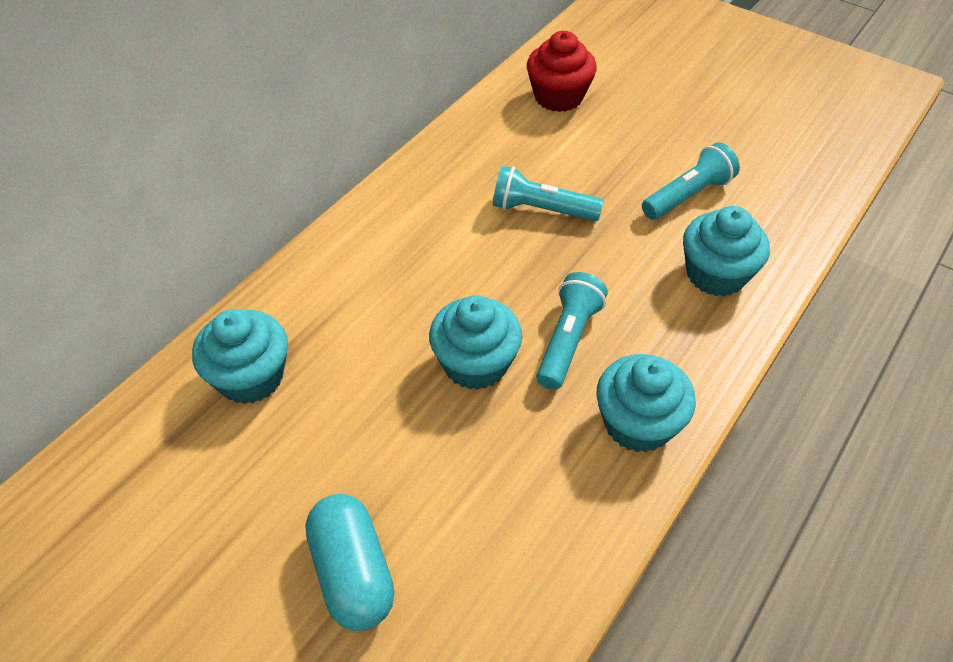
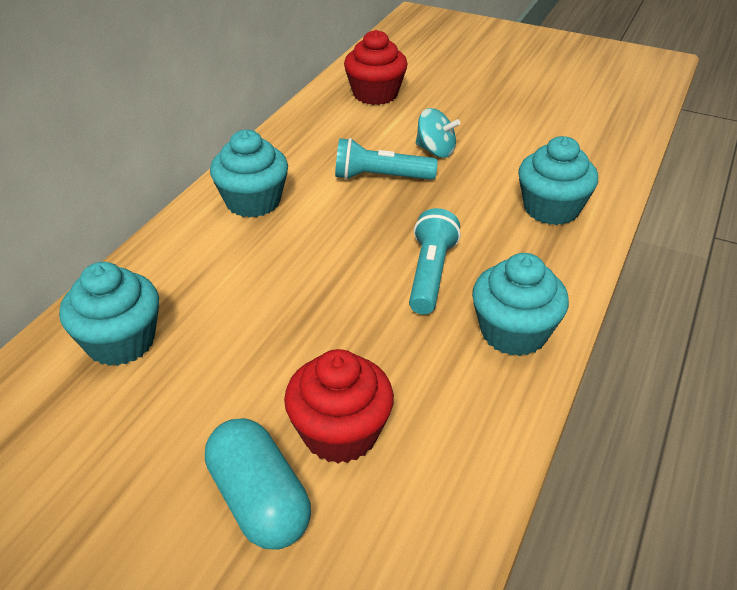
camera: 10 degrees left, 10 degrees down
(441, 512) = (340, 433): none -> red cupcake
(475, 363) = (346, 303): turquoise cupcake -> turquoise cupcake (253, 201)
(608, 182) = (435, 151): none -> turquoise spinning top
(687, 196) = (509, 154): turquoise flashlight -> none

